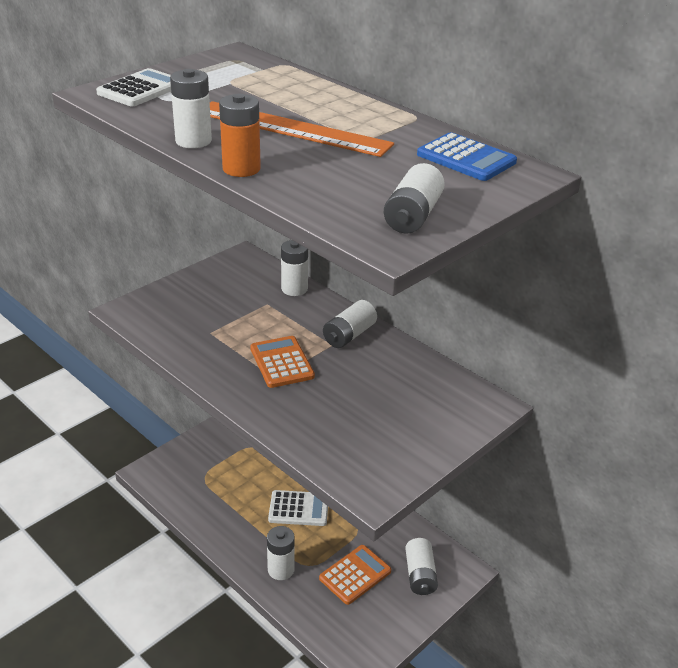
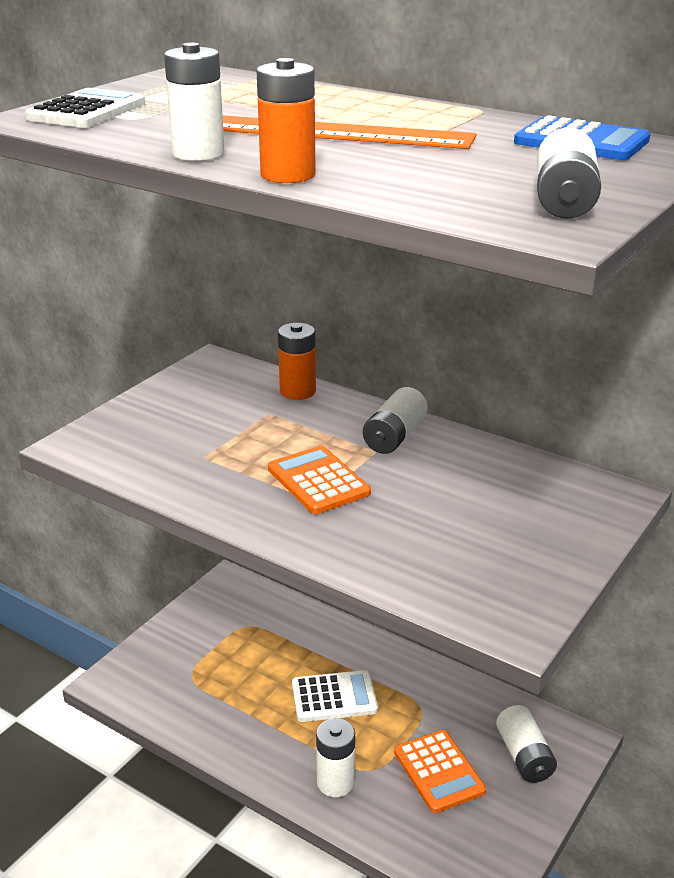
camera: 10 degrees left, 5 degrees down
(294, 289) = (297, 391): white battery -> orange battery
(355, 575) = (438, 771): orange calculator -> orange calculator turned 120 degrees clockwise

